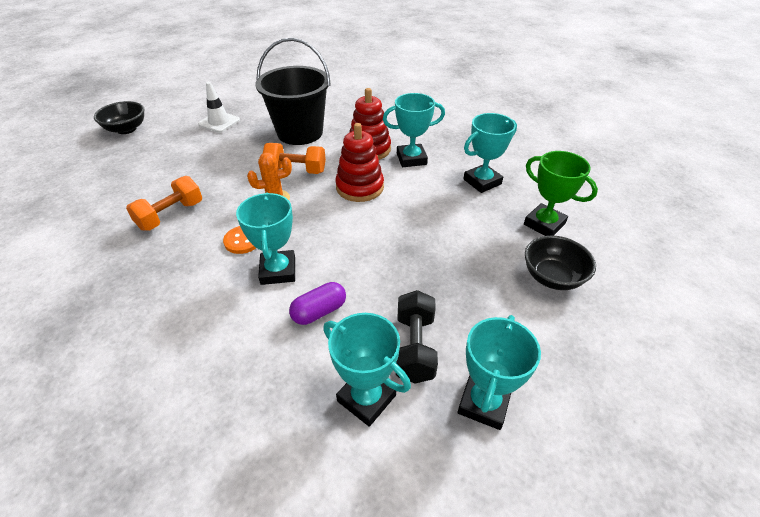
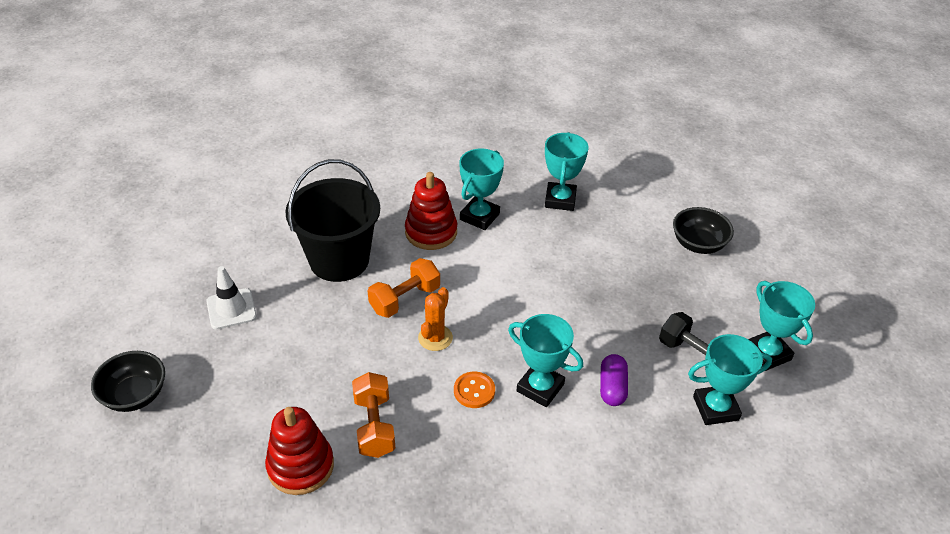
camera: 50 degrees left, 0 degrees up
(360, 187) = (483, 274): red stacking toy -> red stacking toy (300, 466)
(544, 224) = (644, 206): green trophy -> none

